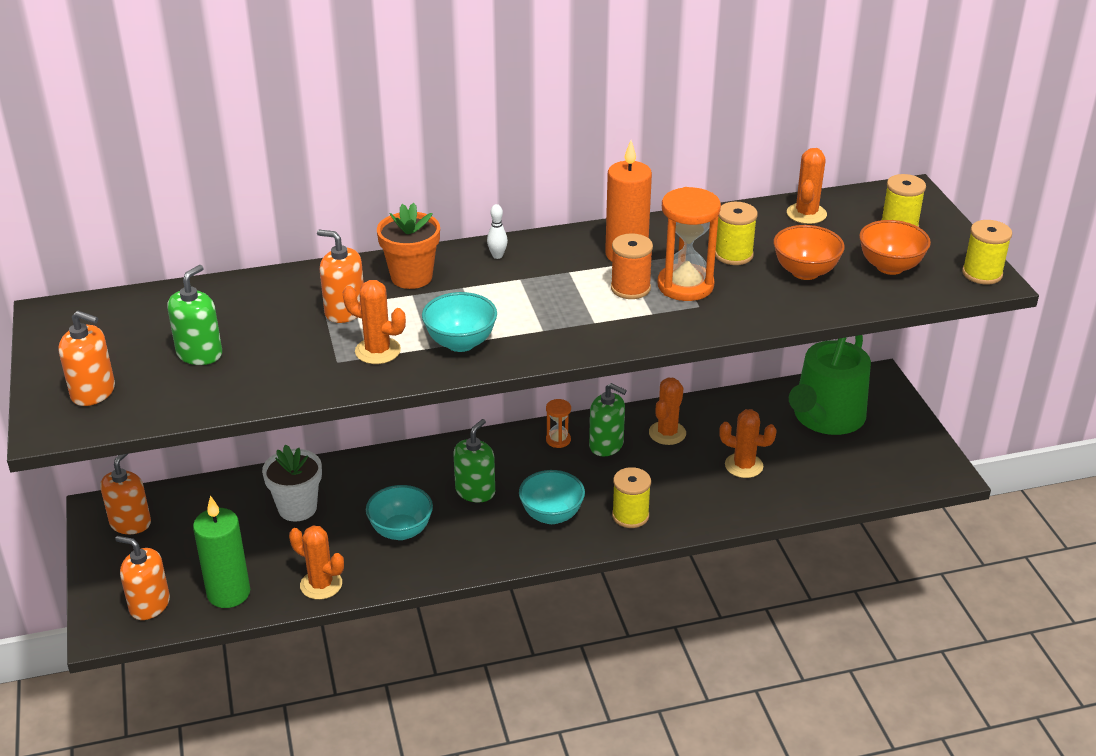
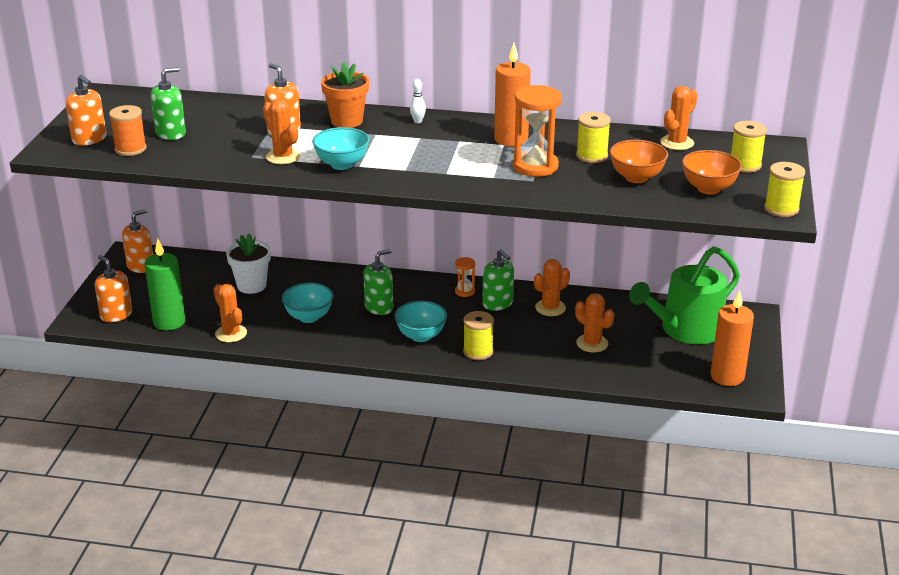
camera: 25 degrees right, 5 degrees down
(630, 288) = (493, 159): orange spool -> orange spool (130, 149)
(907, 464) = (727, 376): none -> orange candle

